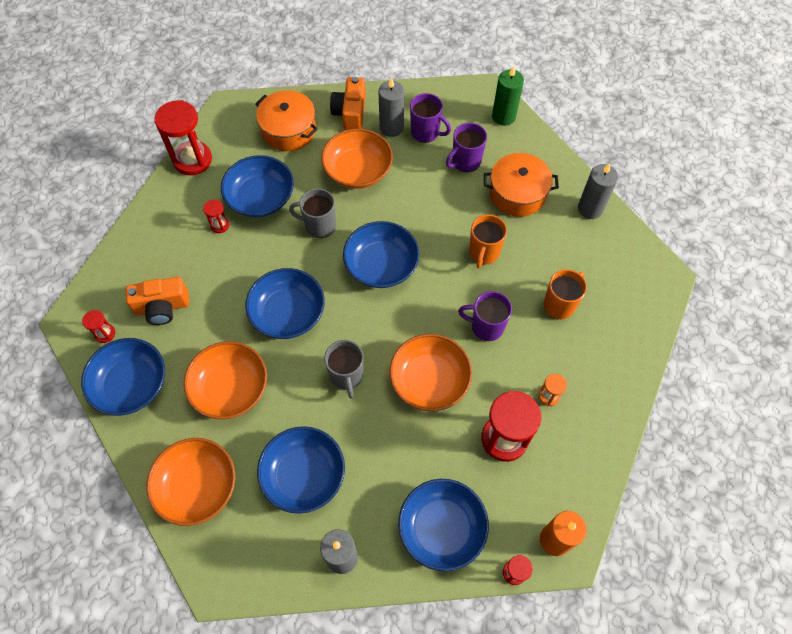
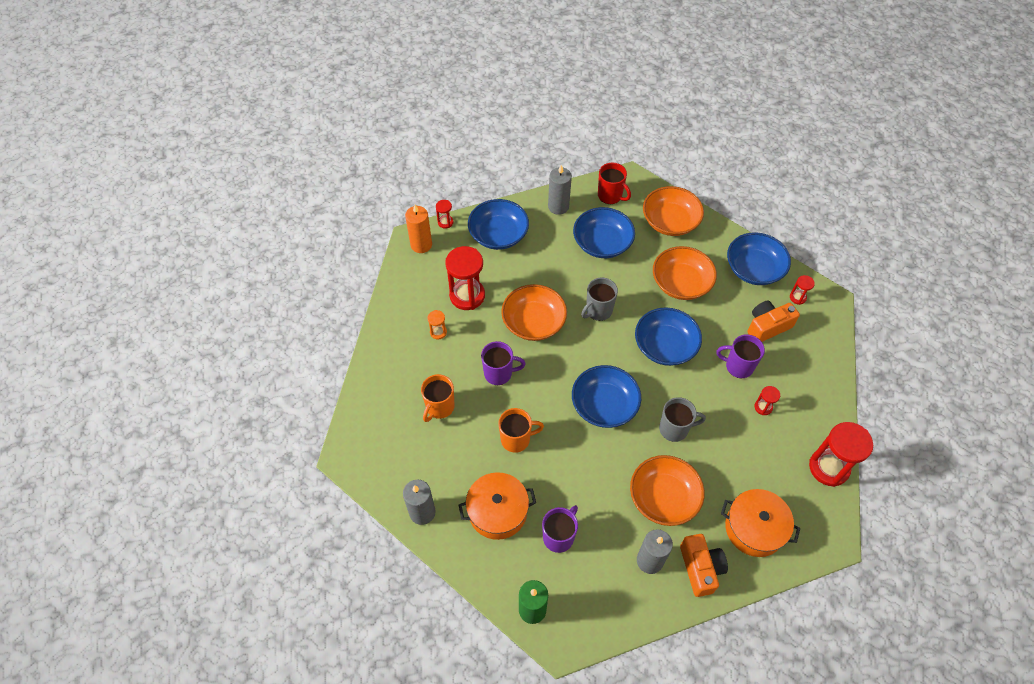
camera: 165 degrees right, 5 degrees down
(260, 556) = (610, 196): none -> red mug
(261, 198) = (741, 443): blue bowl -> none
(347, 376) = (598, 311): grey mug -> grey mug turned 105 degrees counterclockwise
(426, 132) = (611, 564): purple mug -> purple mug (738, 366)
(483, 253) = (516, 439): orange mug -> orange mug turned 75 degrees clockwise

